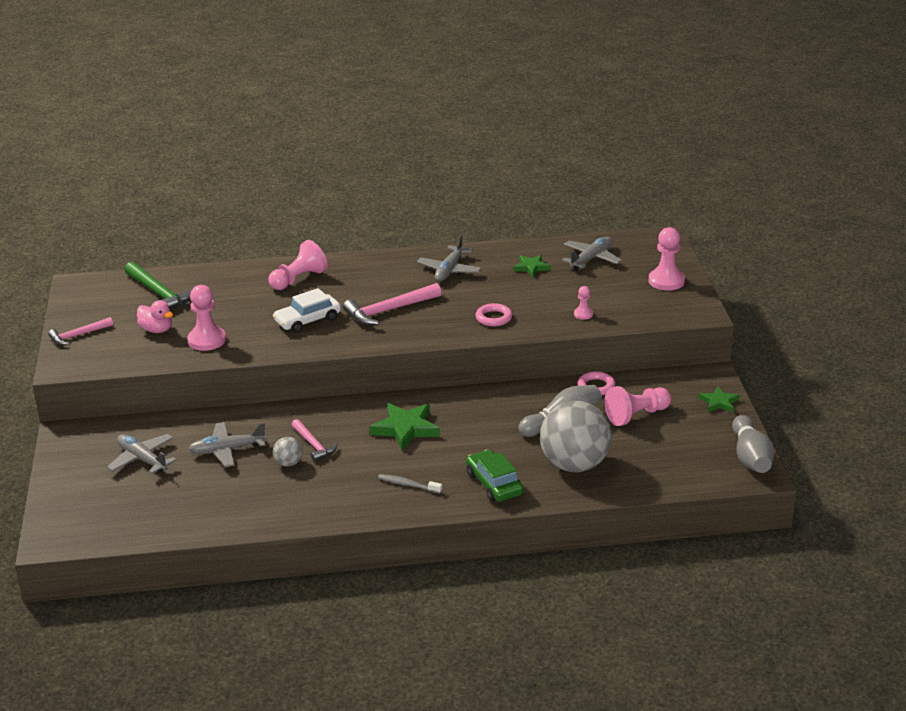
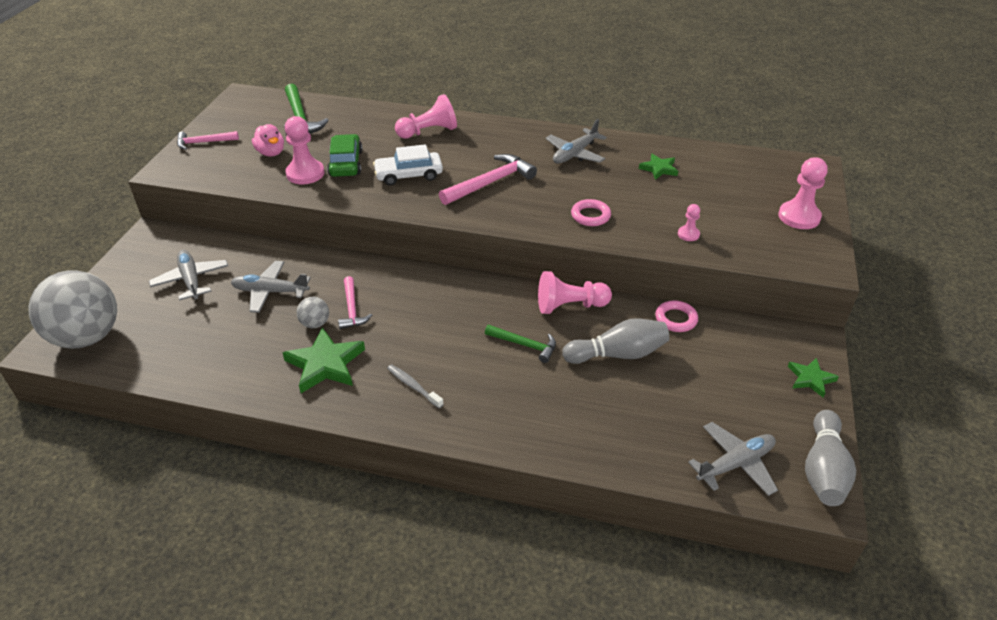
camera: 20 degrees right, 10 degrees up
(388, 310) = (491, 183): pink hammer -> pink hammer turned 150 degrees clockwise
(405, 429) = (451, 316): green star -> green star (325, 364)
(482, 434) = (525, 345): none -> green hammer
(494, 484) = (503, 414): green car -> green car (346, 163)
(574, 465) = (605, 415): grey ball -> grey ball (87, 337)
(591, 258) = (727, 173): grey plane -> grey plane (735, 464)
(636, 415) = (705, 369): pink pawn -> pink pawn (570, 306)

